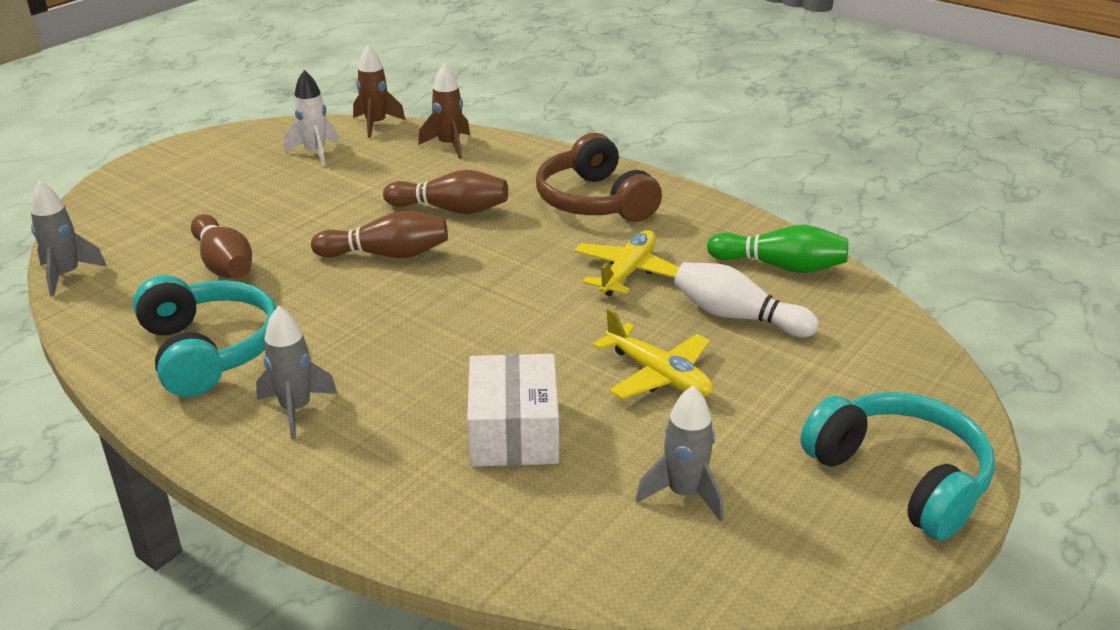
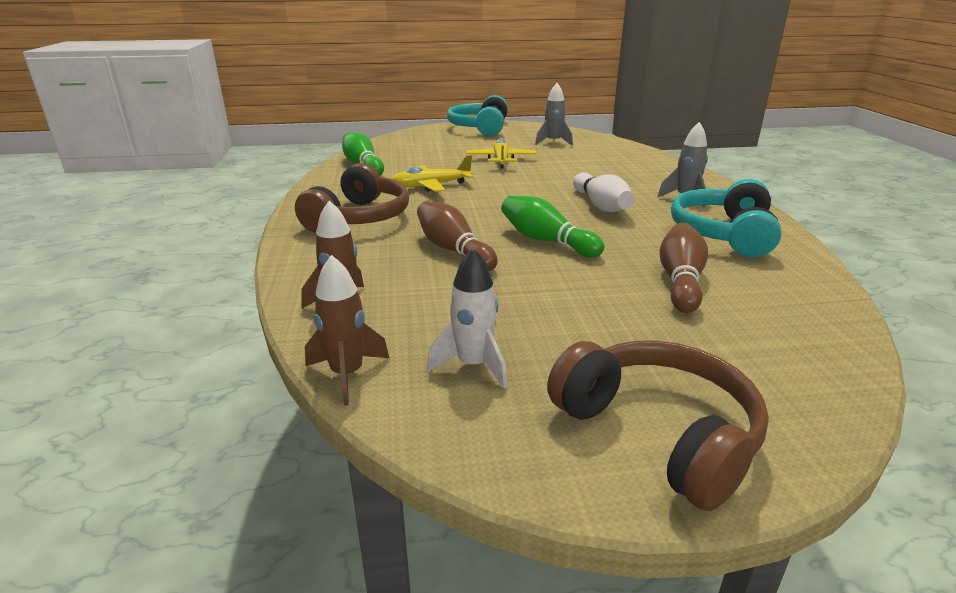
camera: 135 degrees left, 5 degrees down
(67, 275) = (847, 329): grey rocket -> none
(184, 166) = (658, 433): none -> brown headphones
(386, 254) = (546, 241): brown bowling pin -> green bowling pin
(514, 432) = (589, 166): white box -> none
(738, 316) = (427, 161): white bowling pin -> white bowling pin (600, 205)

